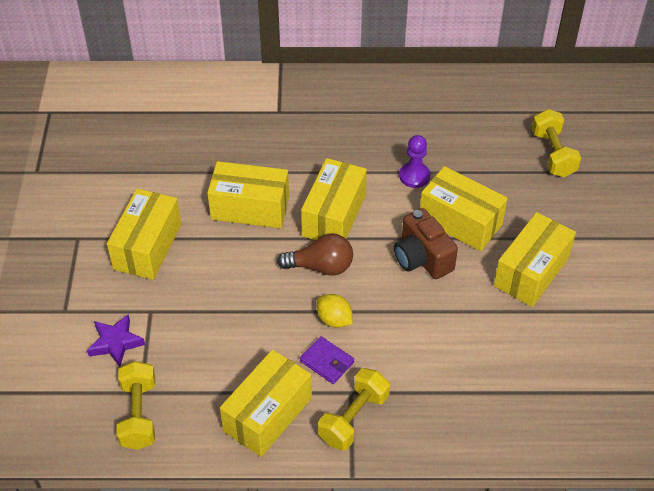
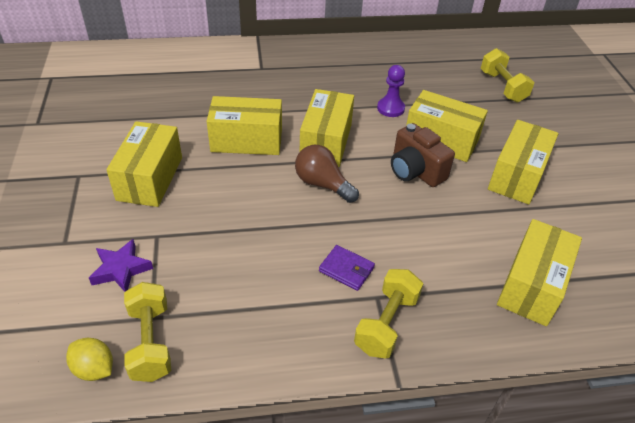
camera: 10 degrees left, 5 degrees down
(267, 414) = (294, 328): yellow box -> yellow box (532, 285)
(321, 266) = (322, 184): brown light bulb -> brown light bulb turned 135 degrees counterclockwise
(334, 320) = (345, 229): yellow lemon -> yellow lemon (94, 369)

